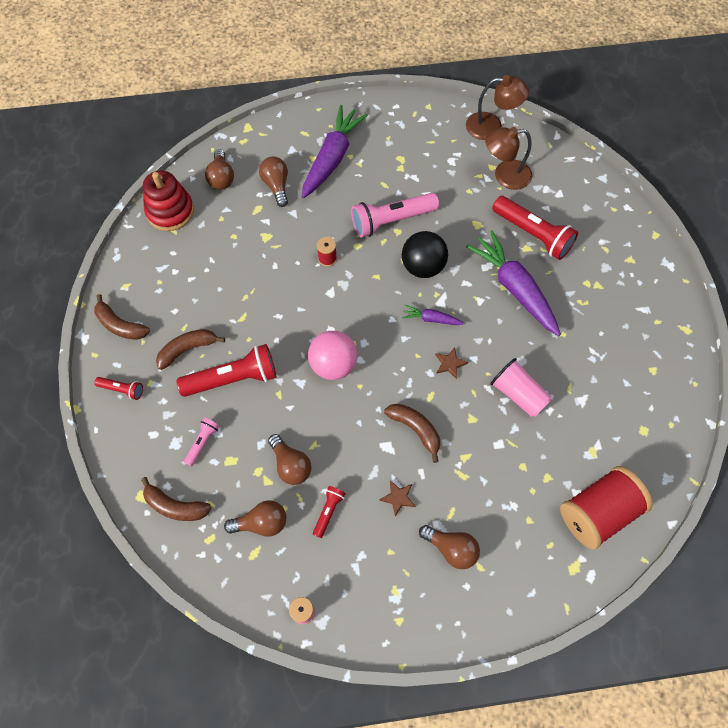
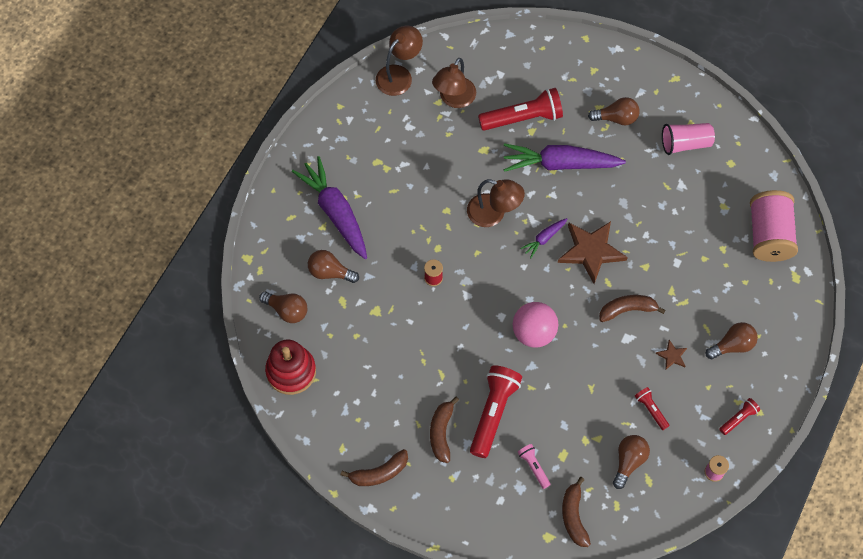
camera: 55 degrees left, 0 degrees up
(122, 389) = (443, 503): red flashlight -> red flashlight (738, 418)
(175, 506) = (573, 516): brown banana -> brown banana turned 120 degrees clockwise
(291, 465) = (596, 414): brown light bulb -> brown light bulb (616, 118)
(391, 221) = (433, 208): pink flashlight -> none
(423, 267) = (493, 214): black ball -> brown lamp
(450, 363) = (591, 251): brown star -> brown star, size x2.23
(518, 394) = (648, 223): pink cup -> pink cup (685, 144)
(598, 513) = (768, 235): red spool -> pink spool

